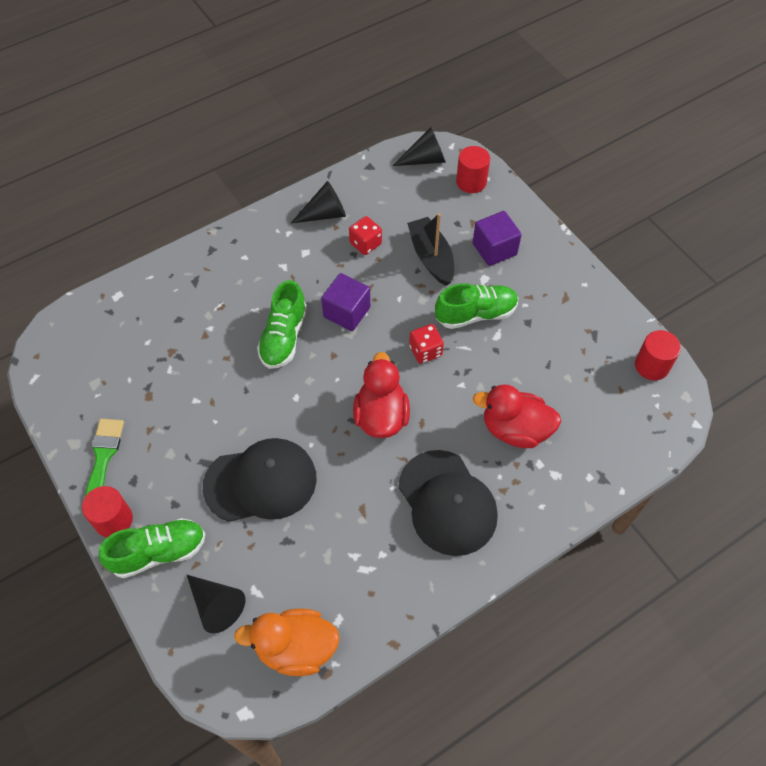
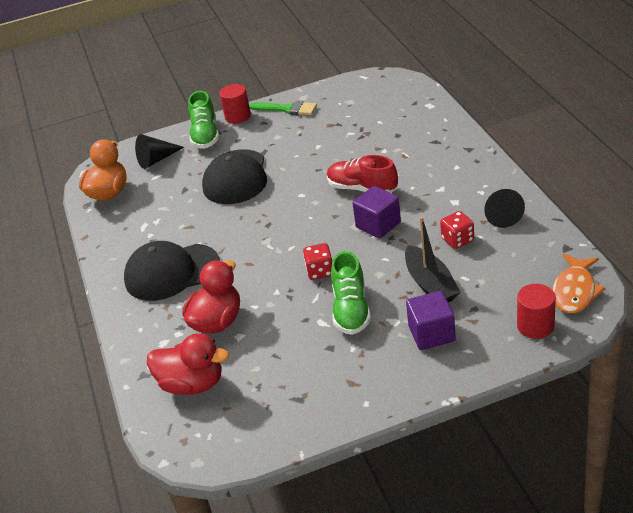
camera: 110 degrees right, 20 degrees down
(284, 337) = (362, 188): green shoe -> red shoe
(381, 416) = (265, 240): red duck -> red duck (192, 384)
(425, 159) = (575, 291): black cone -> orange fish
(431, 257) = (430, 284): black boat -> black boat turned 75 degrees clockwise
(652, 365) = (243, 440): red cylinder -> none

